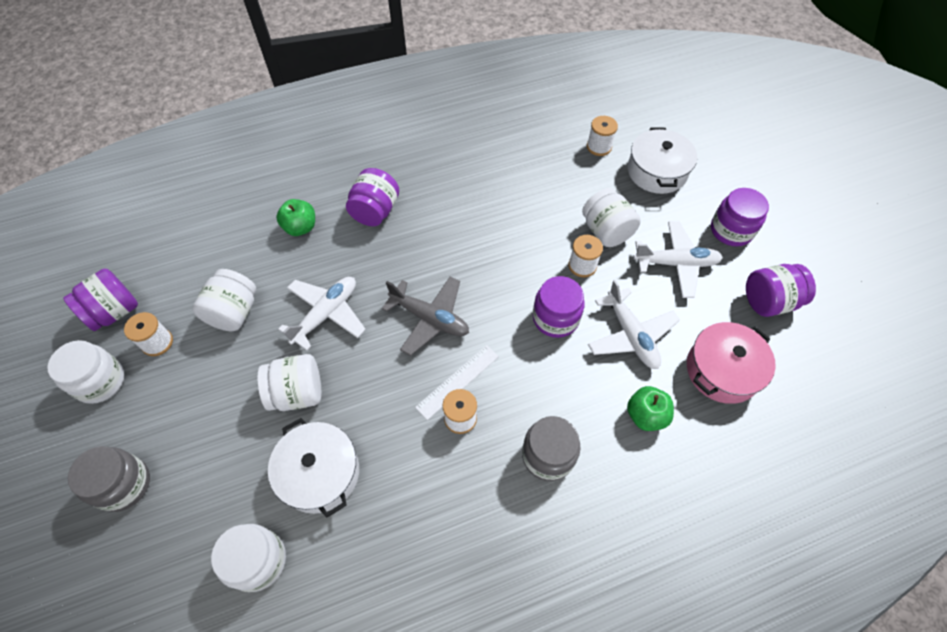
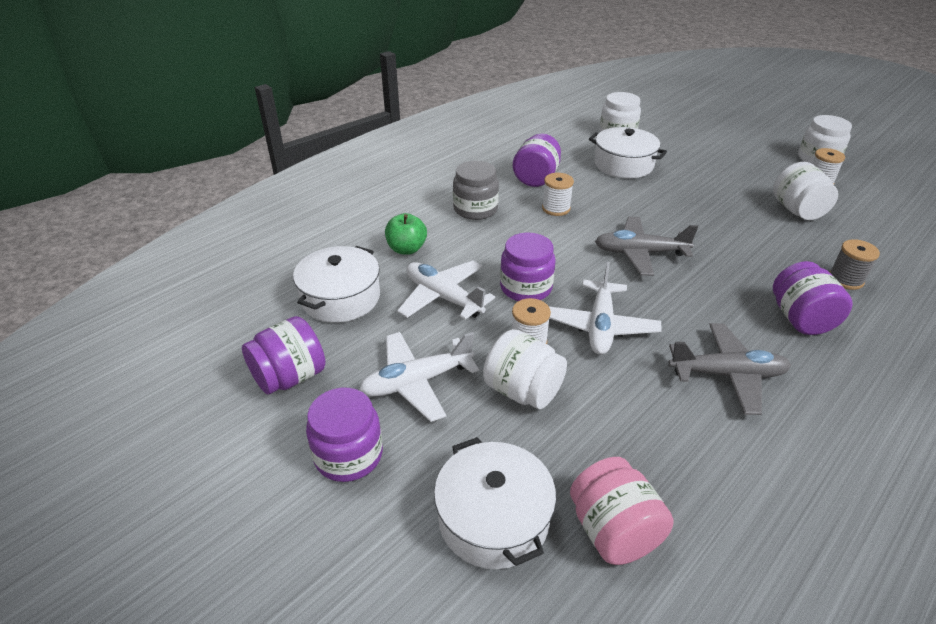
camera: 155 degrees right, 20 degrees down
(114, 312) = (878, 186): purple jar -> purple jar (536, 178)
(124, 485) = (728, 134): grey jar -> none
(297, 393) = (686, 188): white jar -> none
(300, 227) = (845, 280): green apple -> grey spool
(326, 314) = (727, 230): white plane -> white plane (600, 326)
(457, 381) = (577, 225): white ruler -> none
(467, 194) = (727, 375): none -> grey plane
(599, 147) = (613, 531): white spool -> pink jar
(722, 370) = (341, 298): pink pot -> white pot

